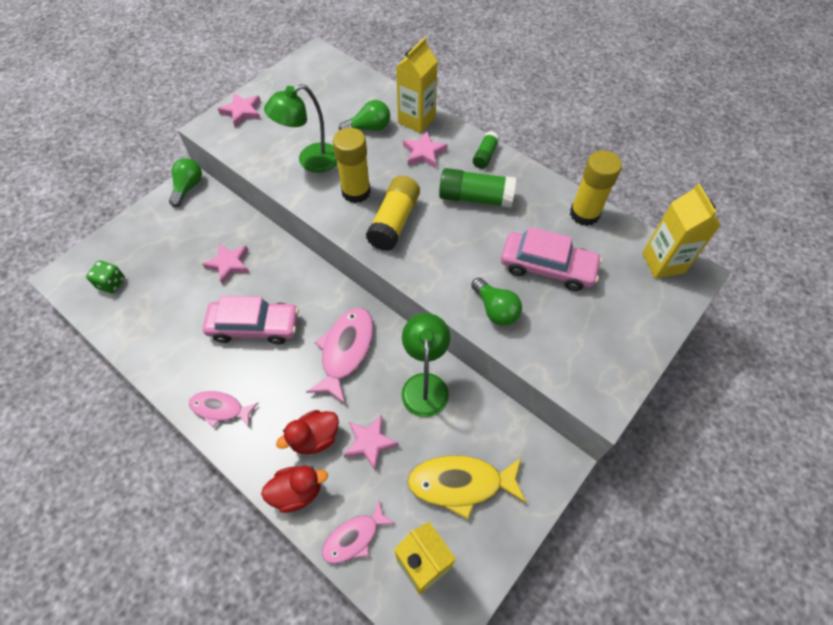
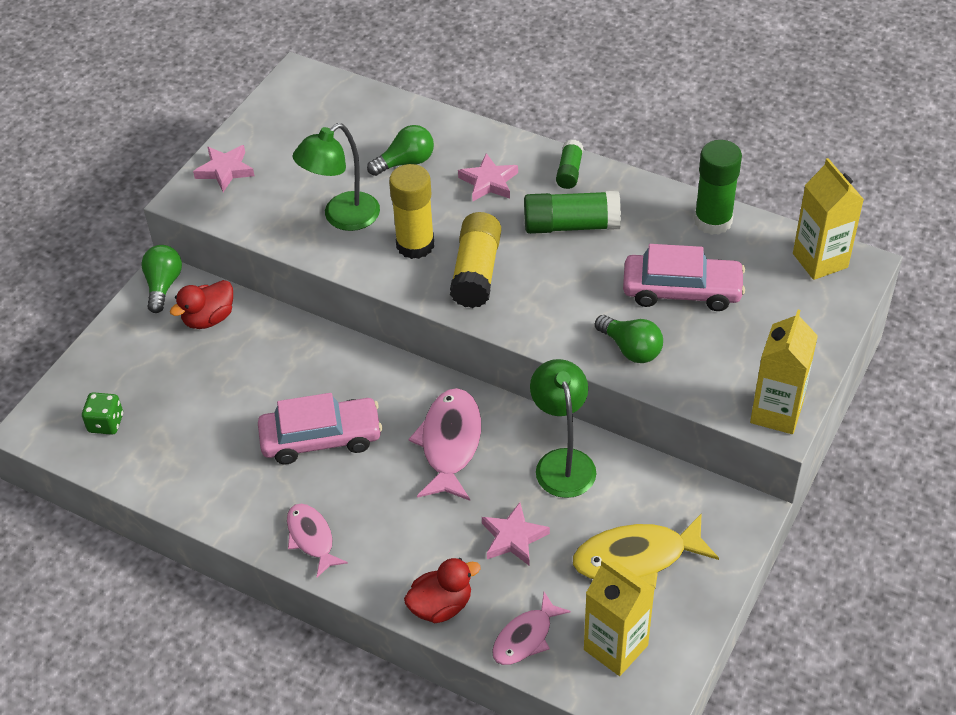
camera: 10 degrees left, 10 degrees down
(220, 409) = (311, 538): pink fish -> pink fish turned 60 degrees clockwise
(229, 264) = (259, 371): pink star -> none
(315, 438) = (443, 546): red duck -> red duck (209, 318)
(416, 120) = (466, 142): yellow carton -> yellow carton (776, 412)
(584, 214) = (713, 221): yellow glue stick -> green glue stick

